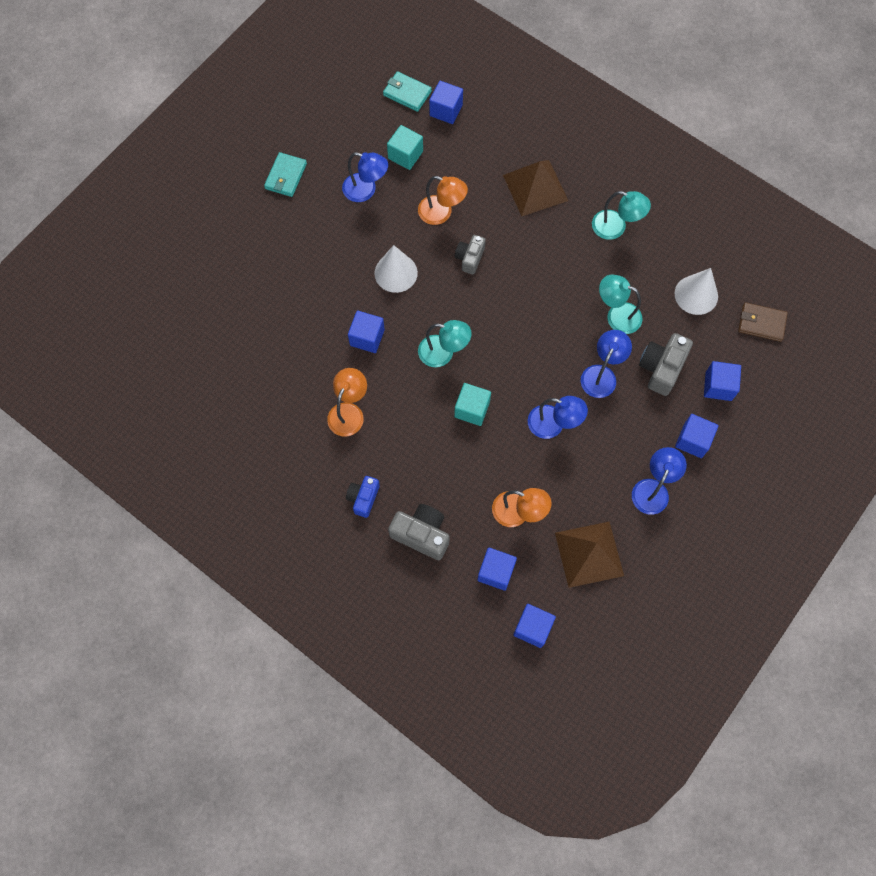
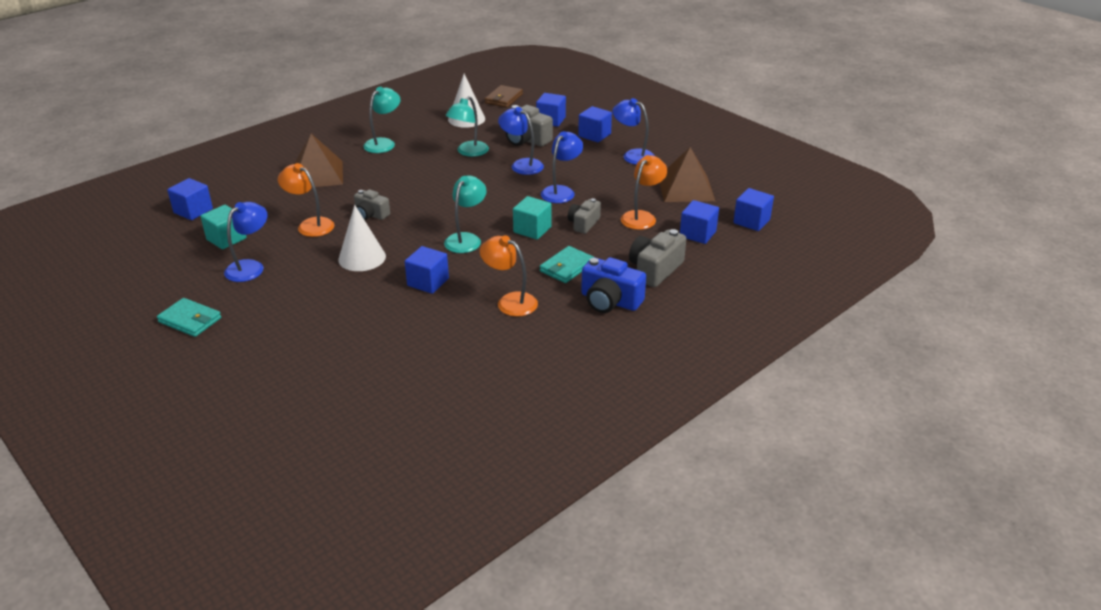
camera: 80 degrees left, 35 degrees down
(363, 498) = (610, 301): blue camera -> blue camera, size x1.54
(407, 93) = (152, 231): turquoise wallet -> turquoise wallet (566, 267)
(441, 213) = (310, 225): orange lamp -> orange lamp turned 90 degrees counterclockwise
(493, 456) = (583, 224): none -> grey camera

